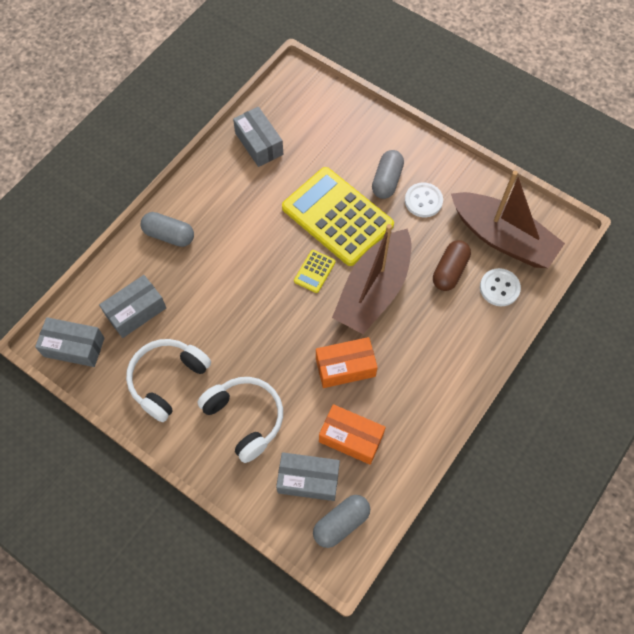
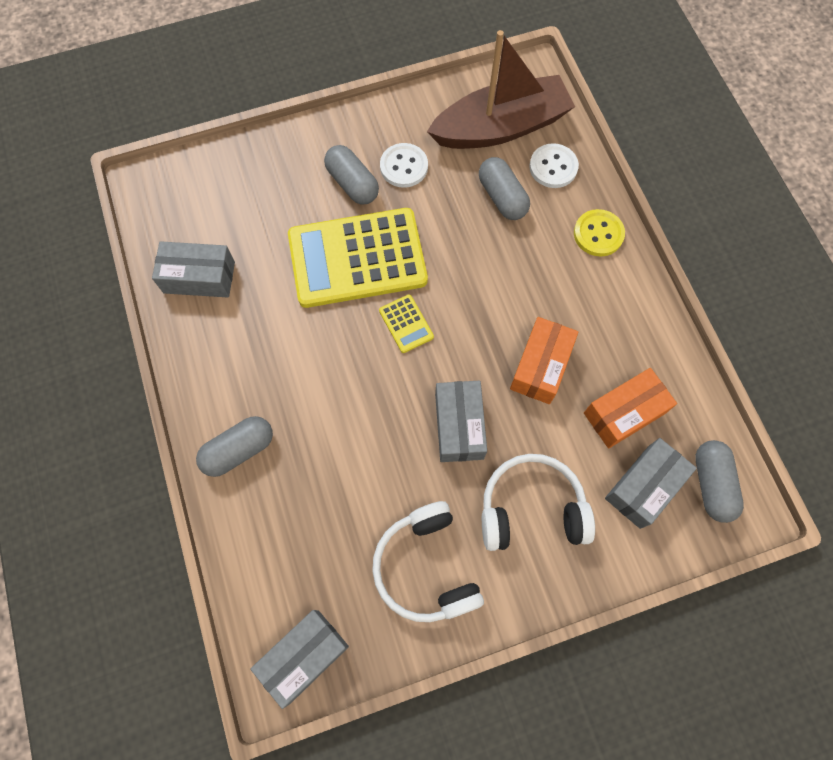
camera: 55 degrees left, 5 degrees up
(136, 311) = (311, 551): grey box -> grey box (459, 426)
(374, 290) = (472, 281): brown boat -> none
(449, 271) = (502, 197): brown capsule -> grey capsule
(471, 346) = (598, 234): none -> yellow button

